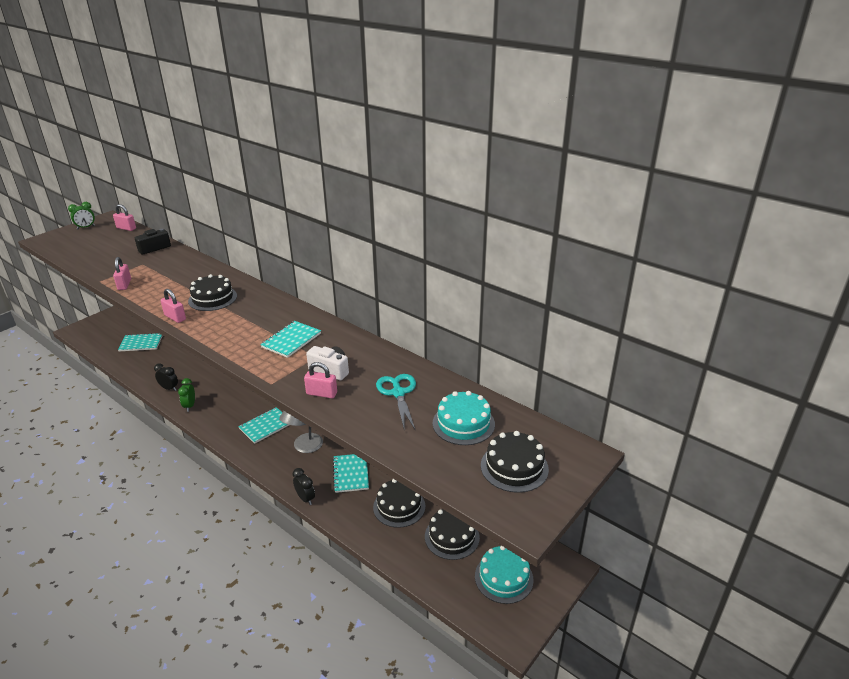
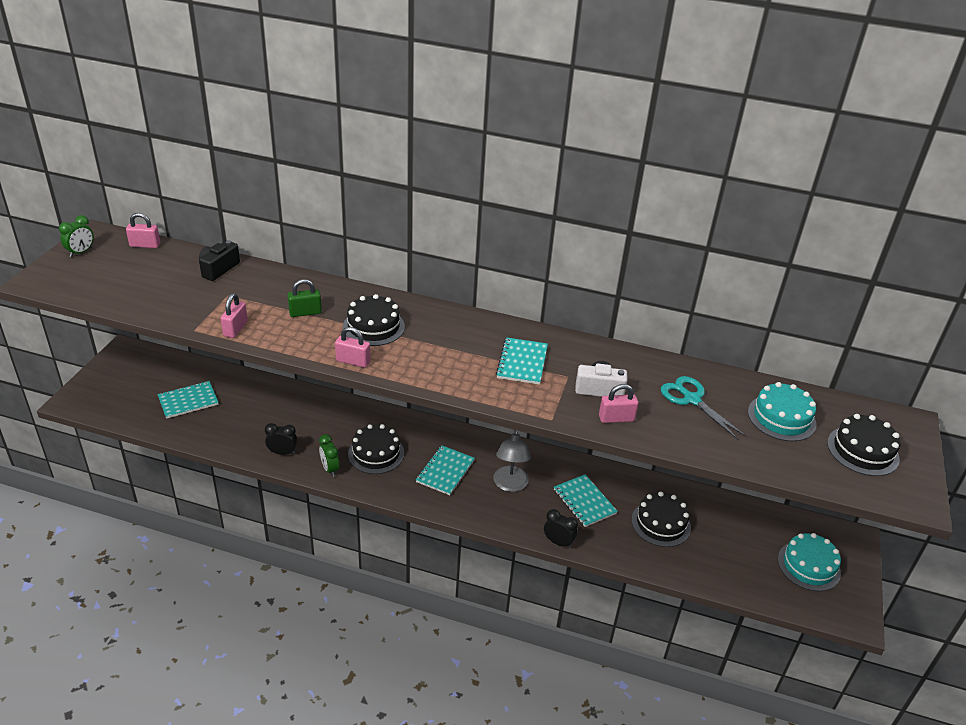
camera: 25 degrees left, 5 degrees up
(124, 284) = (235, 329): pink padlock -> pink padlock turned 45 degrees clockwise
(178, 282) = (305, 312): none -> green padlock
(452, 537) = (734, 540): black cake -> black cake (376, 453)

